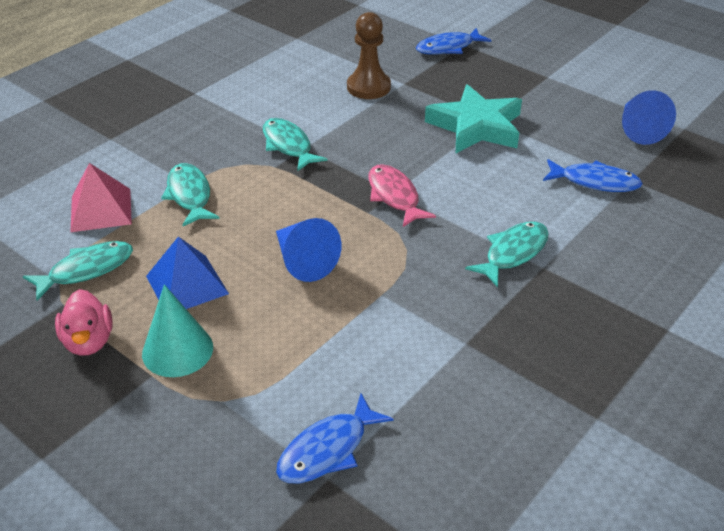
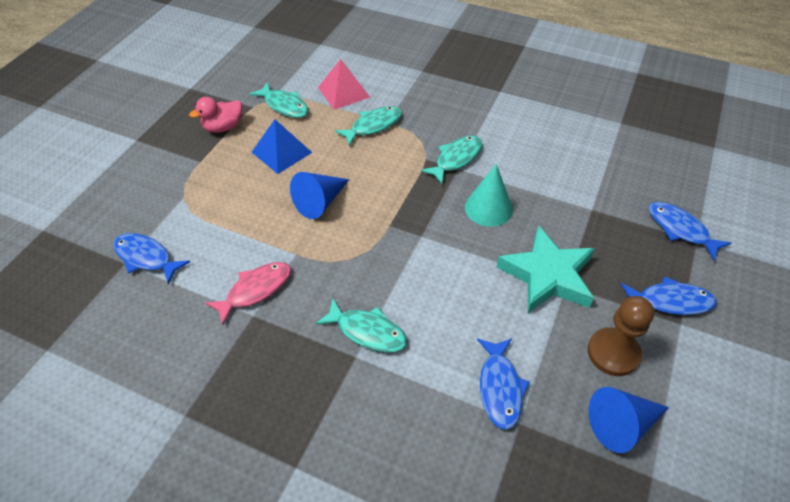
camera: 75 degrees right, 10 degrees up
(177, 350) = (222, 166): turquoise cone -> turquoise cone (488, 208)
(368, 87) = (569, 186): brown pawn -> brown pawn (613, 353)
(394, 196) = (416, 237): pink fish -> pink fish (255, 290)
(524, 74) = (670, 301): none -> blue fish

